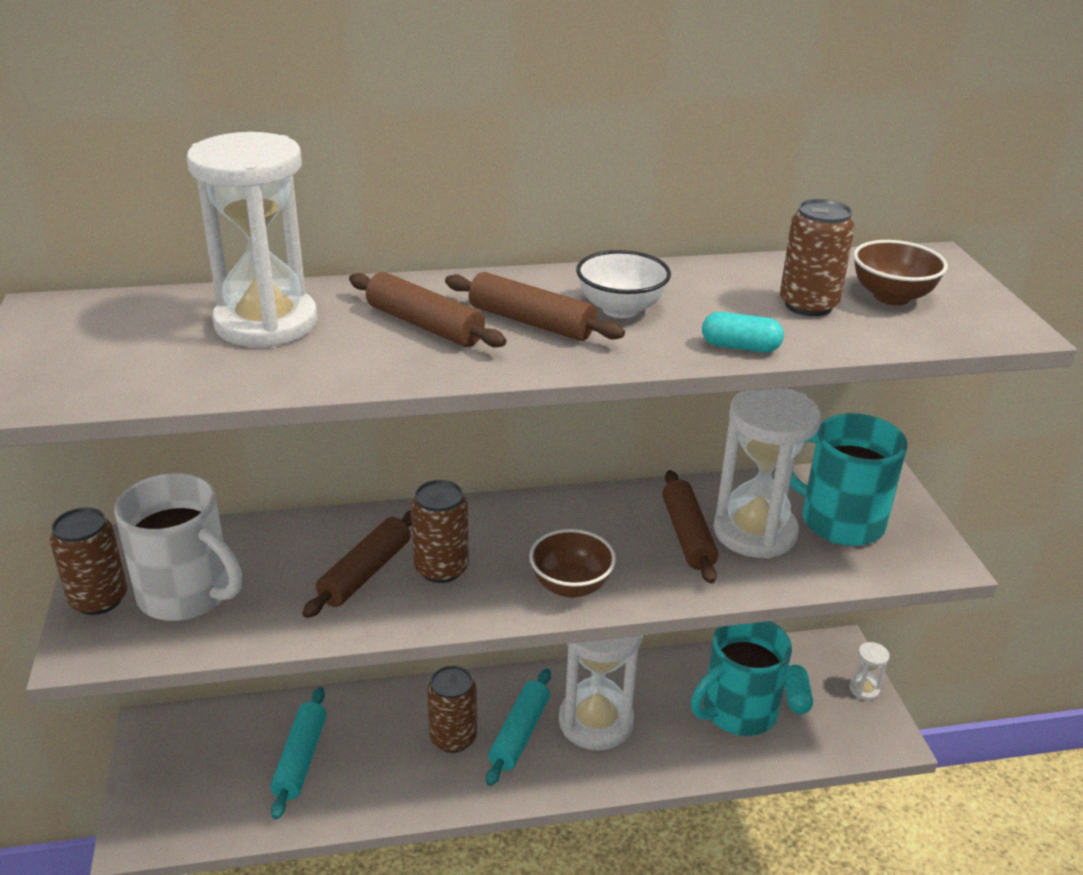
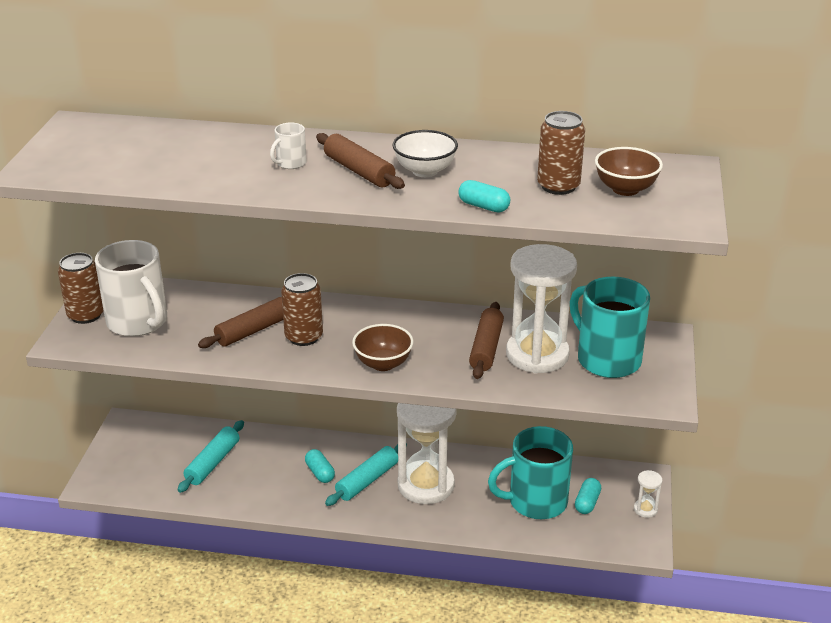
camera: 20 degrees right, 0 degrees up
(266, 323) = (195, 149): white hourglass -> none
(425, 325) = (290, 163): brown rolling pin -> white mug
(453, 738) = (320, 473): brown can -> turquoise capsule

